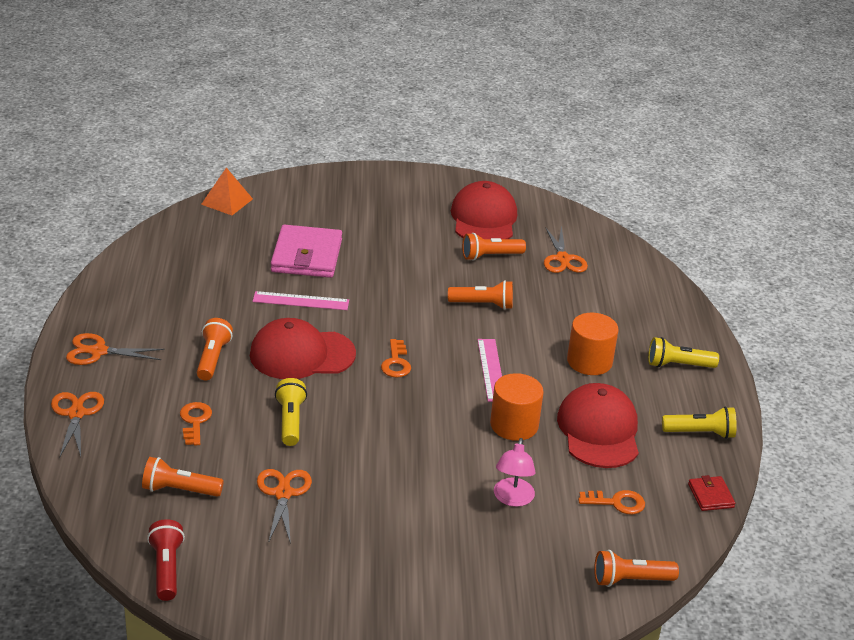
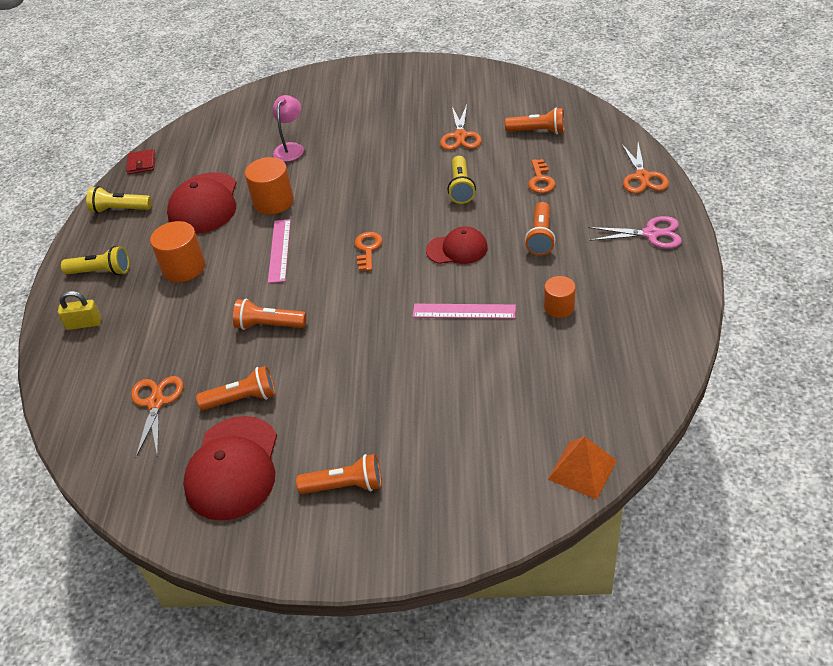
camera: 170 degrees left, 10 degrees up
(98, 351) = (651, 234): orange scissors -> pink scissors
(166, 569) = (532, 87): red flashlight -> none
(213, 297) = (559, 307): none -> orange cylinder
(301, 354) = (457, 249): red cap -> red cap, size x0.61
(306, 256) = (463, 377): pink wallet -> none
(617, 503) = (214, 152): orange key -> none
(630, 580) = (226, 109): orange flashlight -> orange flashlight (345, 486)
(664, 320) = (84, 324): none -> yellow padlock

